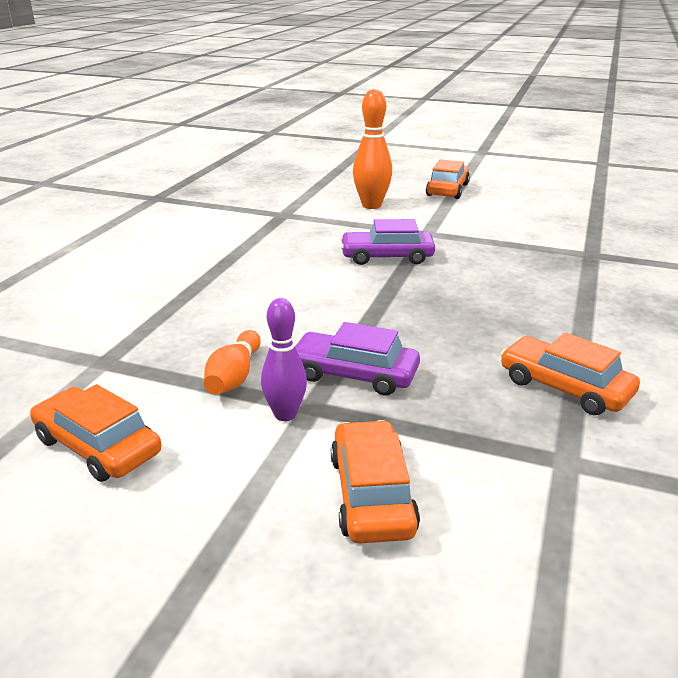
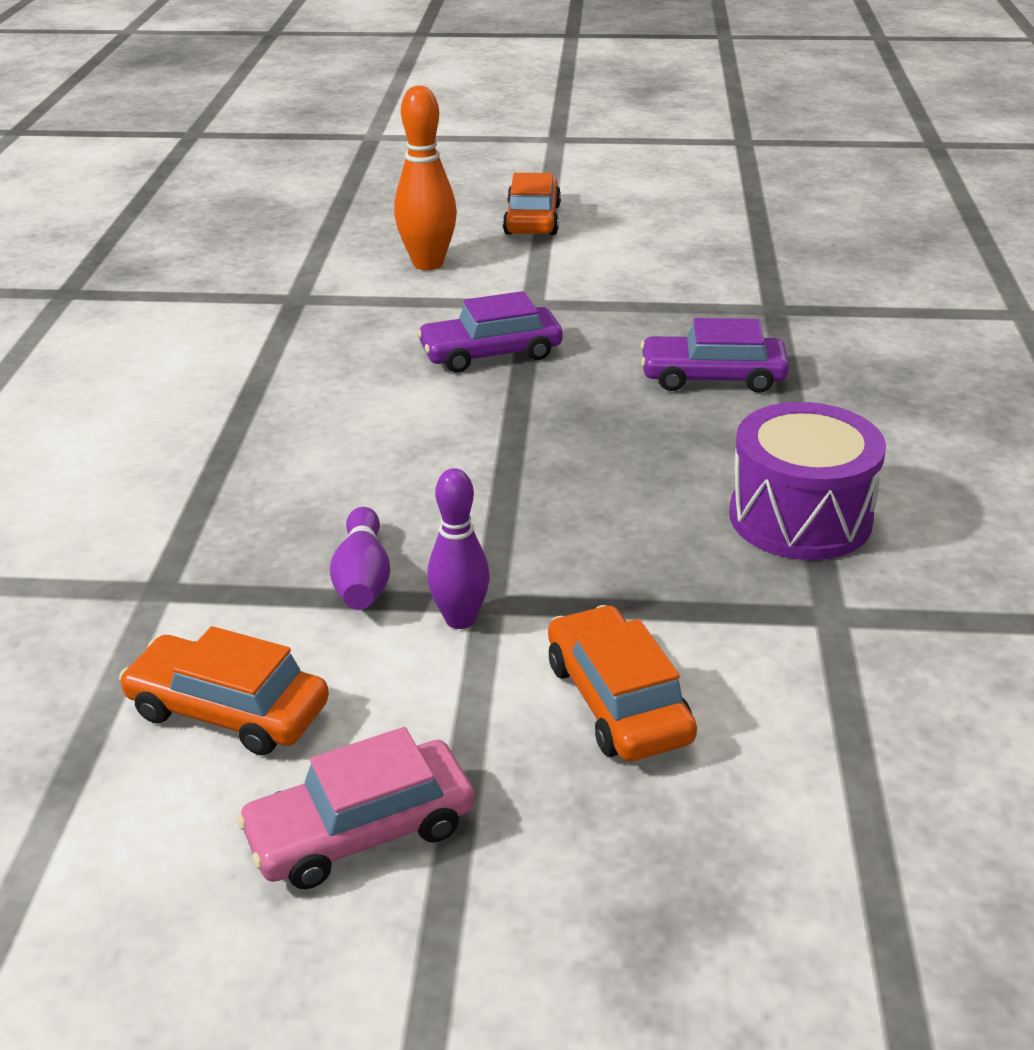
camera: 15 degrees left, 5 degrees up
(134, 552) = (361, 830): none -> pink car
(234, 376) = (362, 578): orange bowling pin -> purple bowling pin
(354, 374) = (525, 546): purple car -> purple car (712, 377)
(564, 387) = (800, 517): orange car -> purple drum

